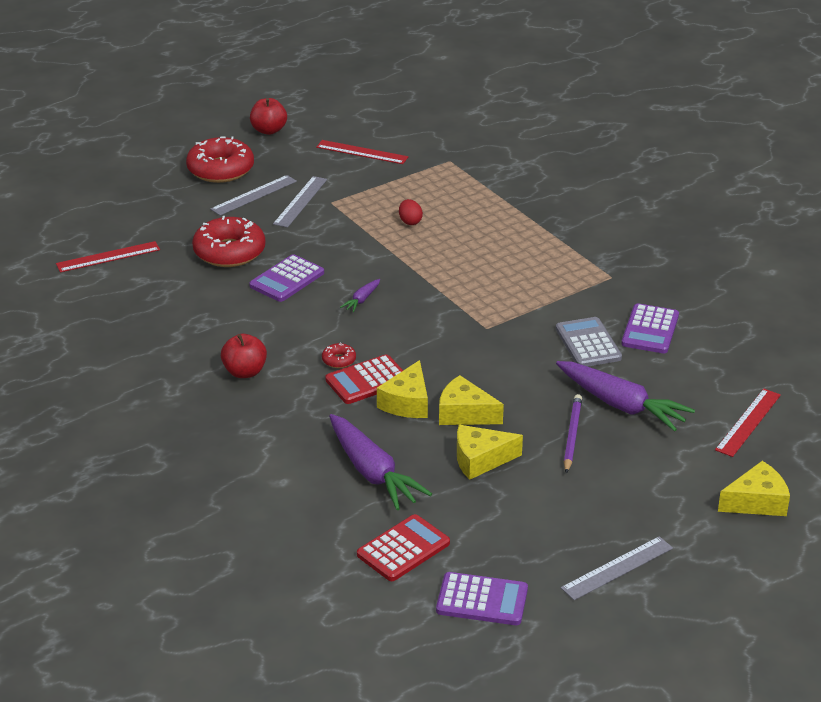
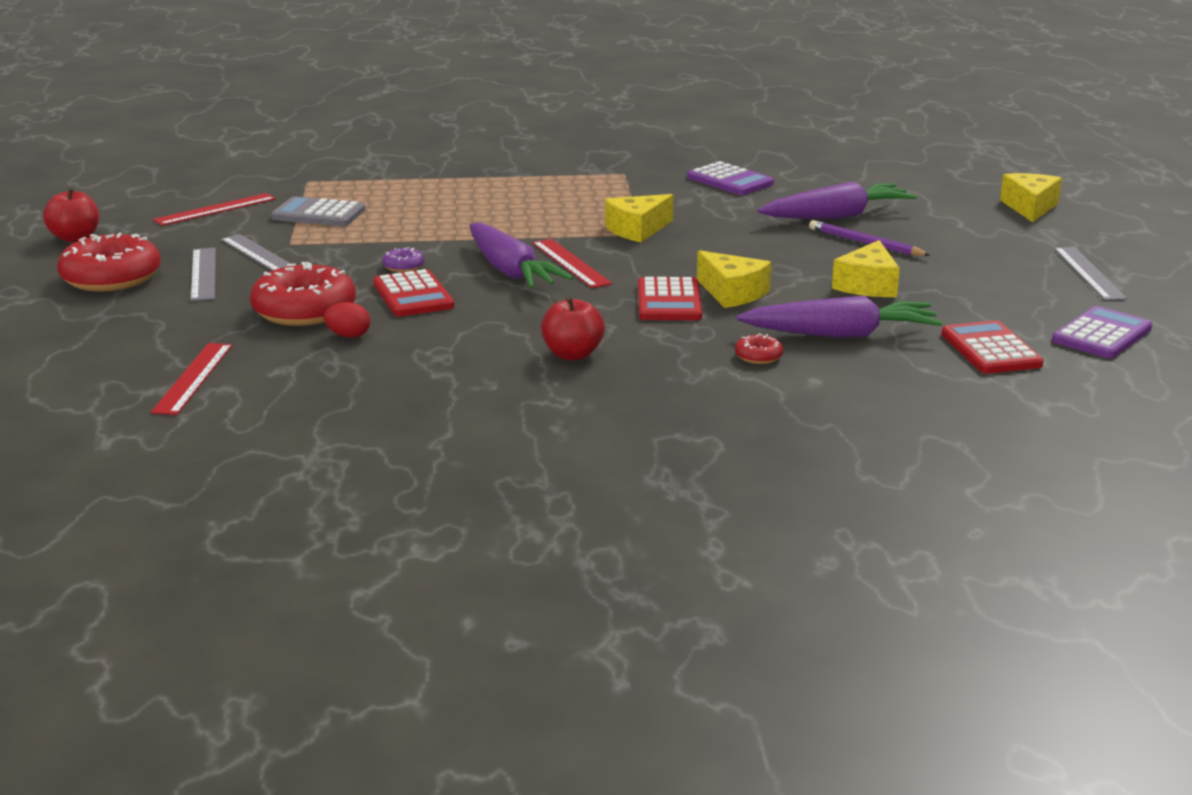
camera: 60 degrees left, 10 degrees down
(287, 279) = (413, 295): purple calculator -> red calculator
(331, 257) = (403, 266): none -> purple donut
(339, 360) = (612, 305): red donut -> red donut (758, 356)
(362, 300) = (510, 271): purple carrot -> purple carrot, size x2.25
(410, 221) = (394, 220): red egg -> red egg (348, 336)
(464, 413) = (781, 274): yellow cheese -> yellow cheese (637, 230)
(588, 343) = (722, 205): grey calculator -> grey calculator (318, 214)
(748, 422) = (911, 184): red ruler -> red ruler (570, 263)

